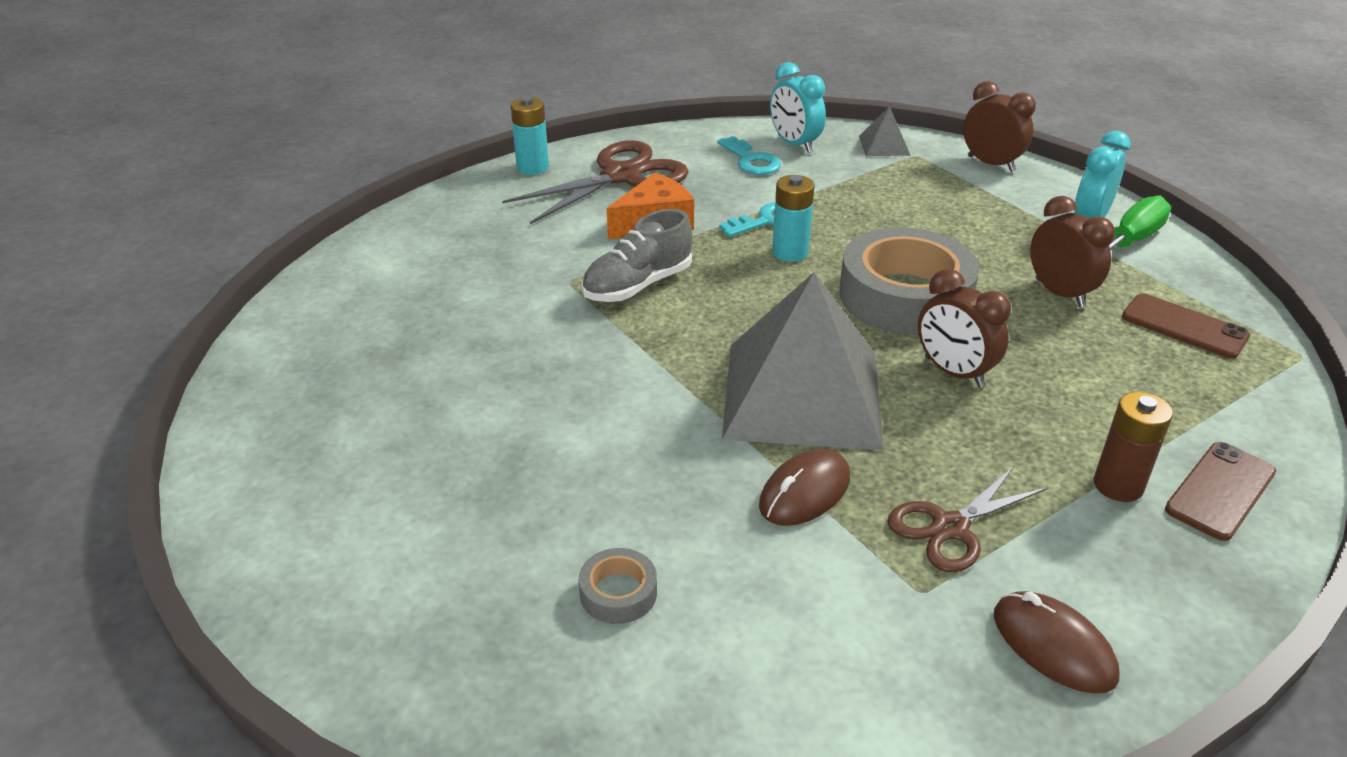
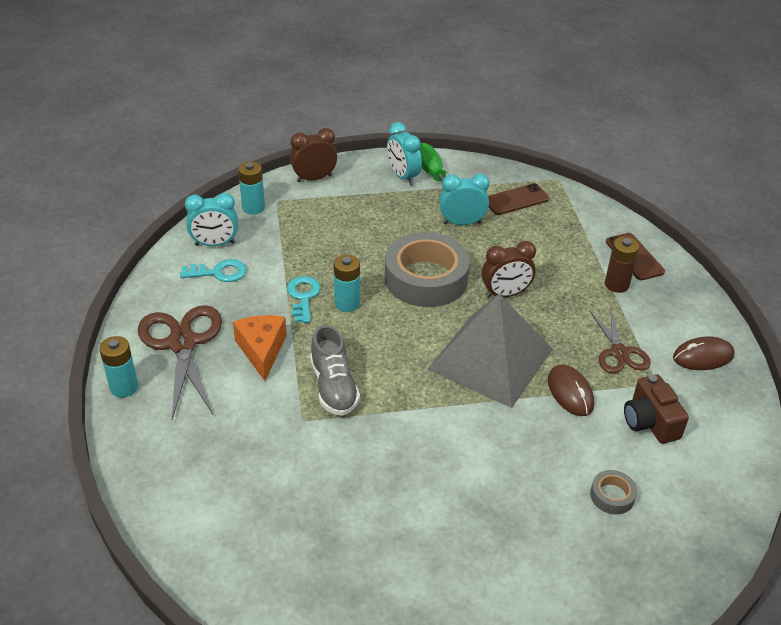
camera: 65 degrees left, 5 degrees up
(818, 604) = (650, 422): none -> brown camera
(884, 145) = (253, 208): grey pyramid -> turquoise battery
(1059, 293) = (462, 223): brown clock -> turquoise clock

